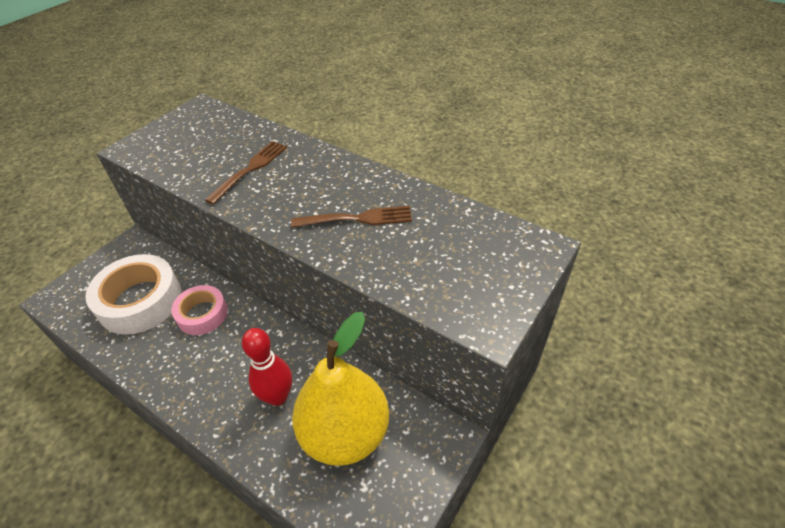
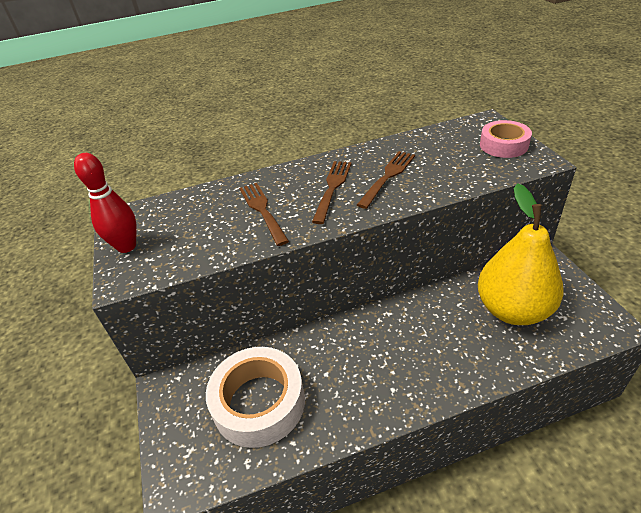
camera: 50 degrees left, 5 degrees down
(202, 314) = (322, 358): pink tape -> pink tape (503, 145)
(277, 396) = (453, 336): red bowling pin -> red bowling pin (126, 246)
(310, 193) = (332, 188): none -> brown fork

